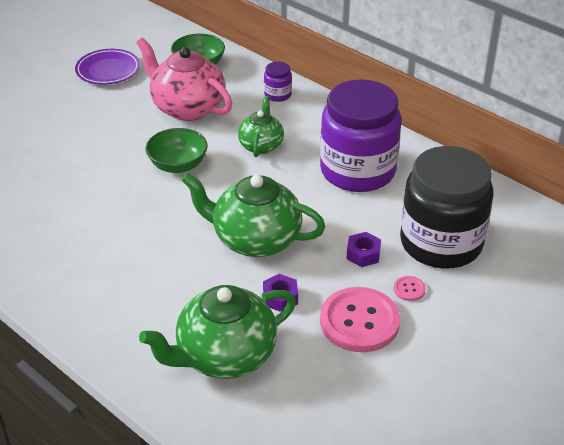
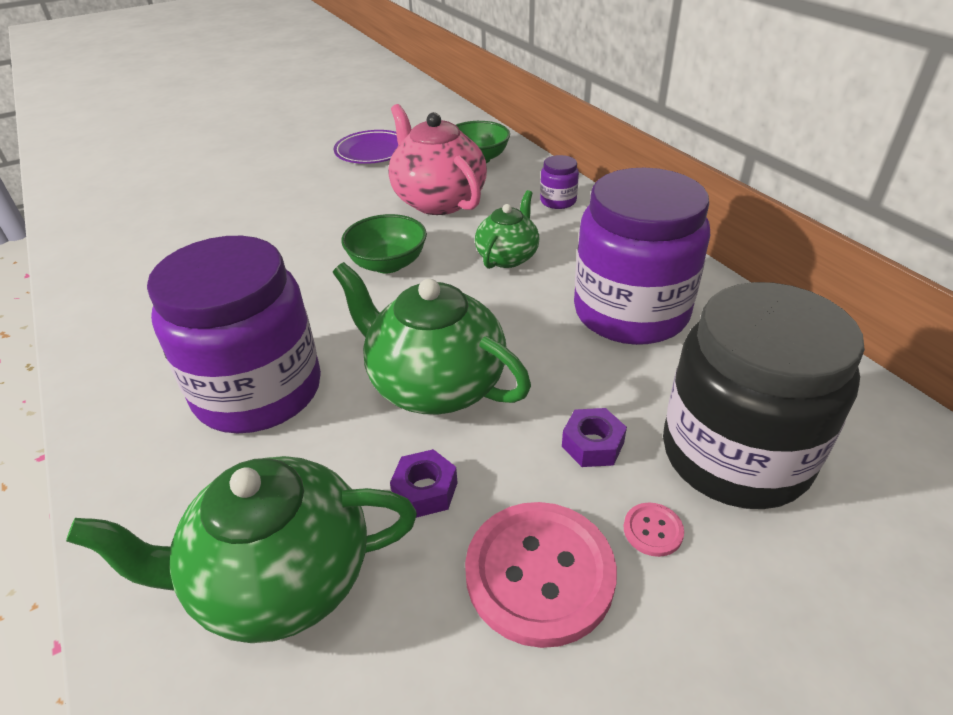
camera: 20 degrees right, 0 degrees up
(143, 266) = (258, 391): none -> purple jar

